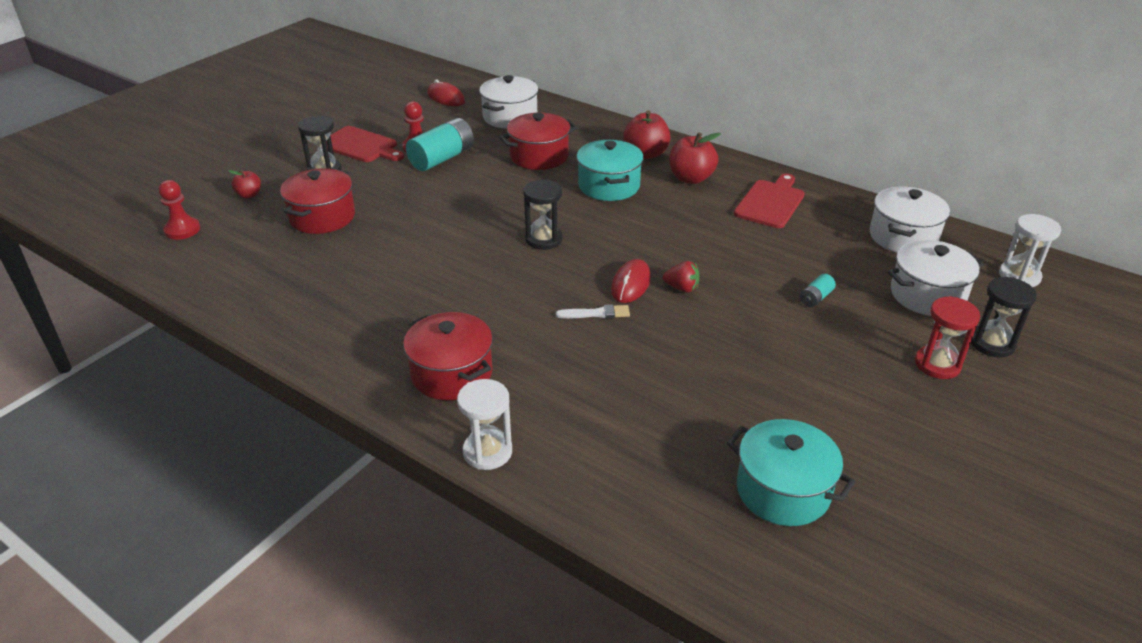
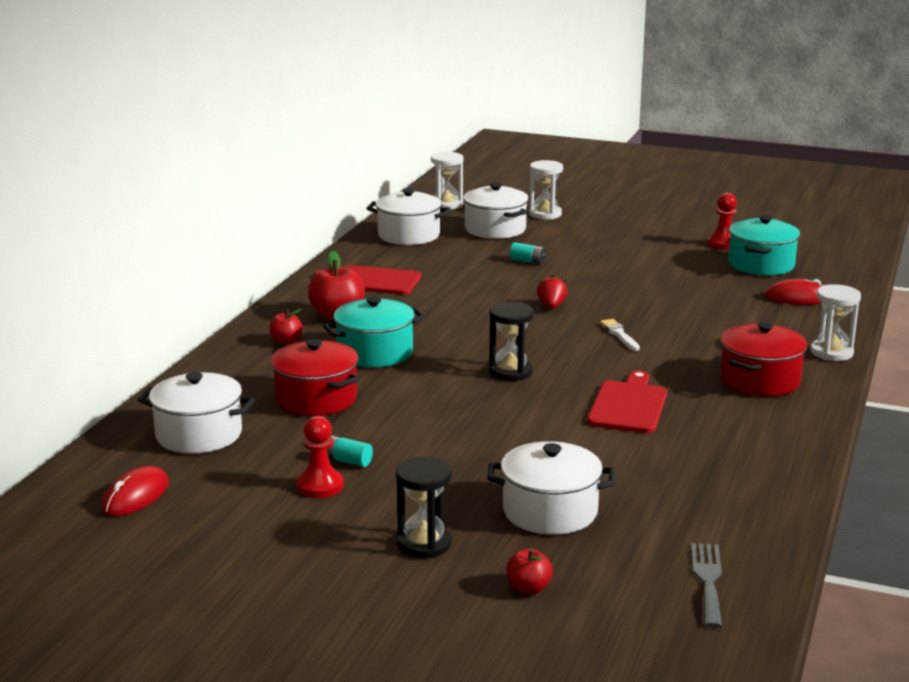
camera: 105 degrees left, 15 degrees down
(182, 230) = (656, 615): red pawn -> red pawn (723, 243)
(194, 257) = (708, 580): none -> grey fork
(322, 217) = (550, 511): red pot -> white pot
(361, 146) = (332, 532): red cutting board -> red cutting board (628, 405)
(442, 158) = (347, 461): turquoise battery -> turquoise battery, size x0.48
(631, 284) = (561, 326): red mouse -> red mouse (797, 298)
(646, 154) = (286, 341): red apple -> red apple, size x0.56
(937, 364) = (584, 228): red hourglass -> none
(992, 343) = (545, 214): black hourglass -> white hourglass

